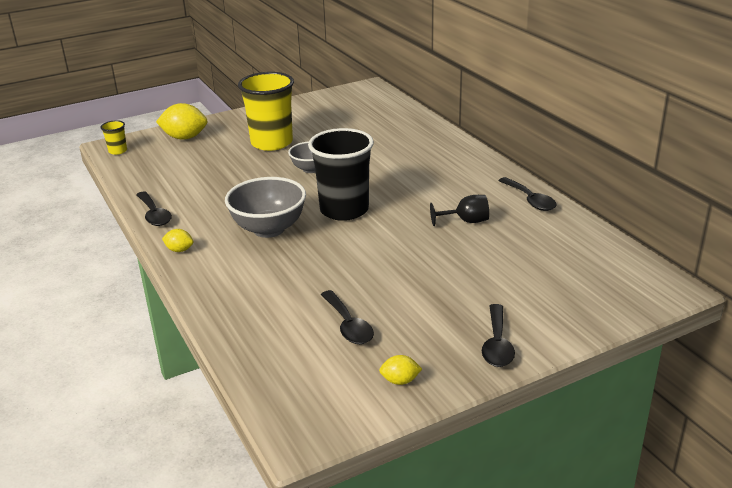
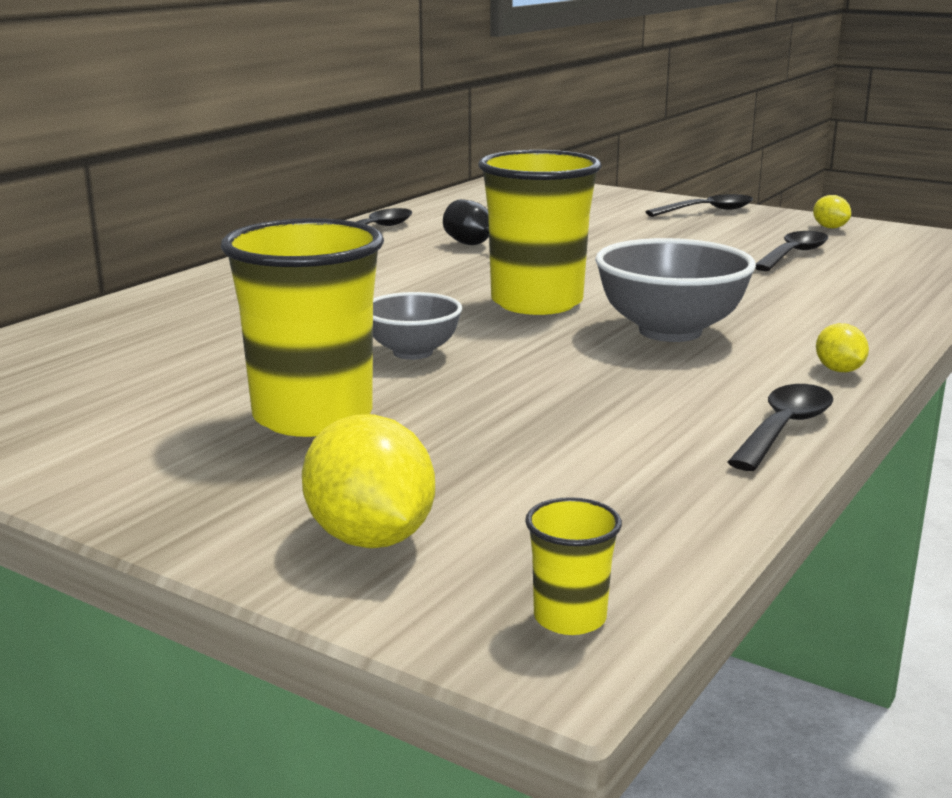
camera: 120 degrees left, 10 degrees down
(344, 210) = (536, 303): black cup -> yellow cup

